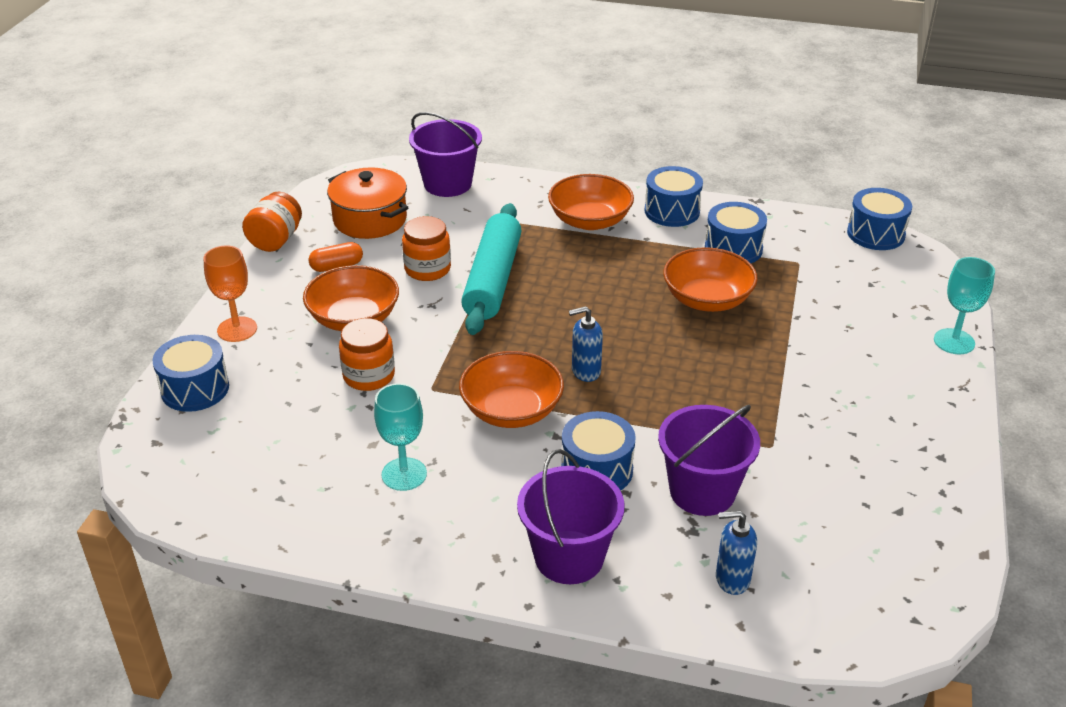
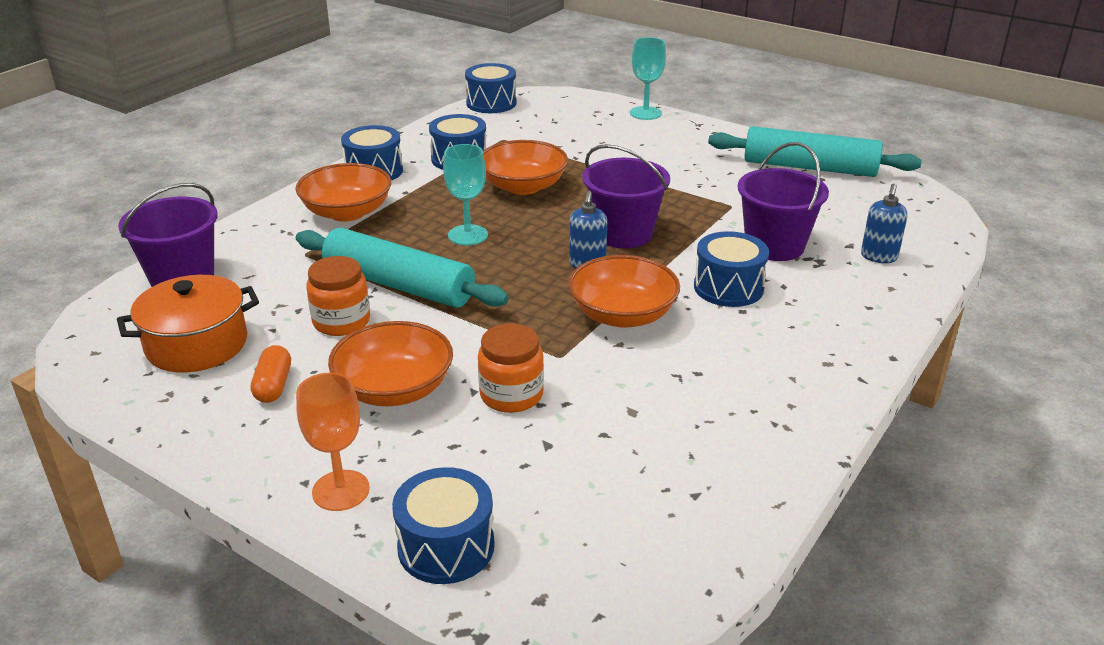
camera: 70 degrees left, 5 degrees down
(276, 240) = (161, 428): orange jar -> none
(404, 474) = (690, 398): turquoise goblet -> turquoise goblet (468, 235)
(569, 557) = (837, 324): purple bucket -> purple bucket (623, 234)
(921, 497) = (809, 167): none -> turquoise rolling pin

